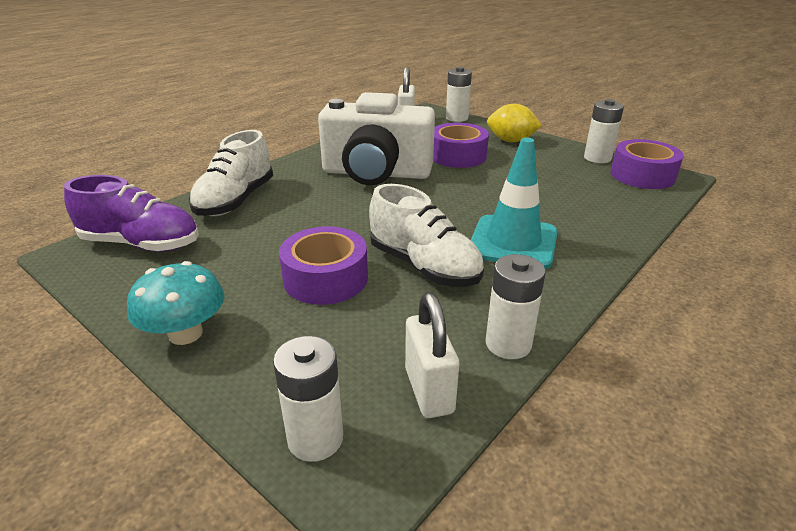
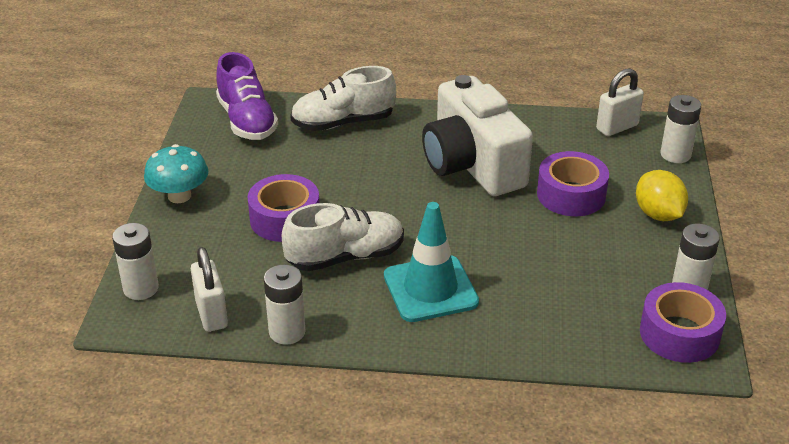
camera: 55 degrees right, 5 degrees up
(424, 266) = (345, 257): white shoe -> white shoe turned 120 degrees counterclockwise
(429, 391) = (211, 314): white padlock -> white padlock turned 60 degrees counterclockwise

